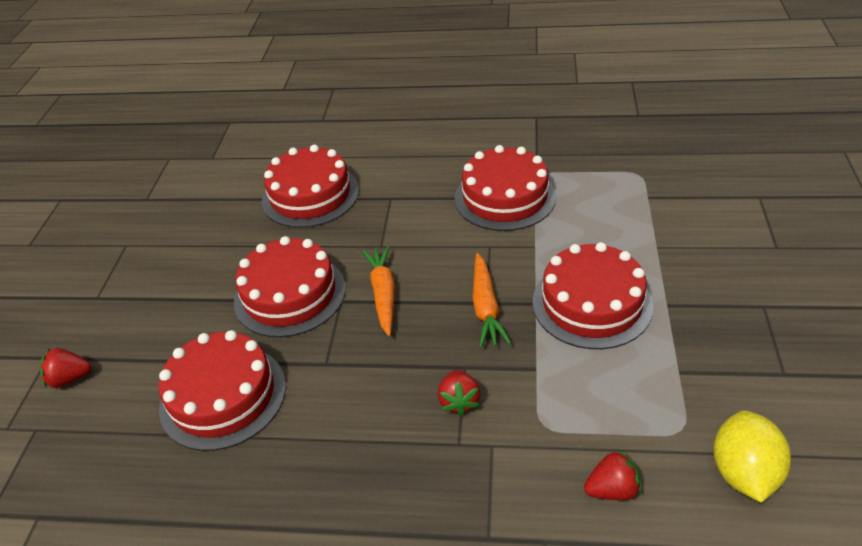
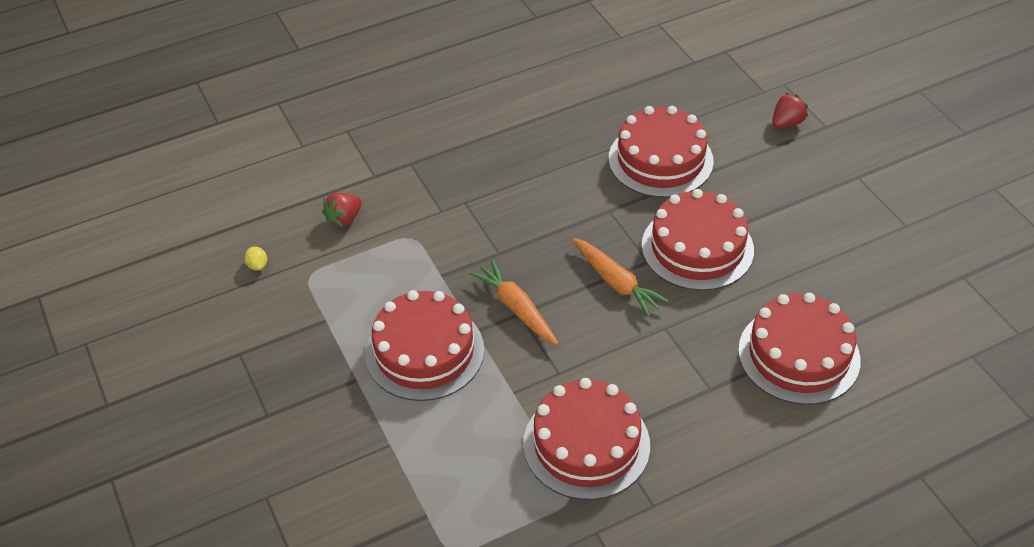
camera: 145 degrees right, 5 degrees up
(459, 401) = (484, 228): red strawberry -> none
(743, 473) = (257, 265): yellow lemon -> yellow lemon, size x0.42

